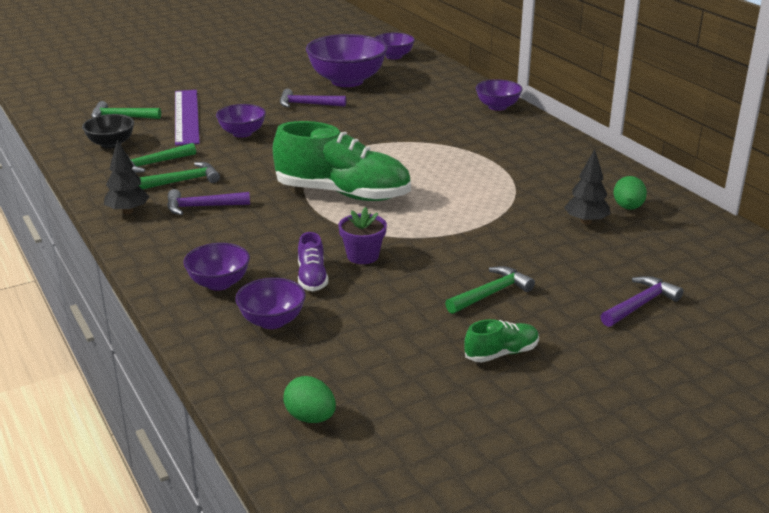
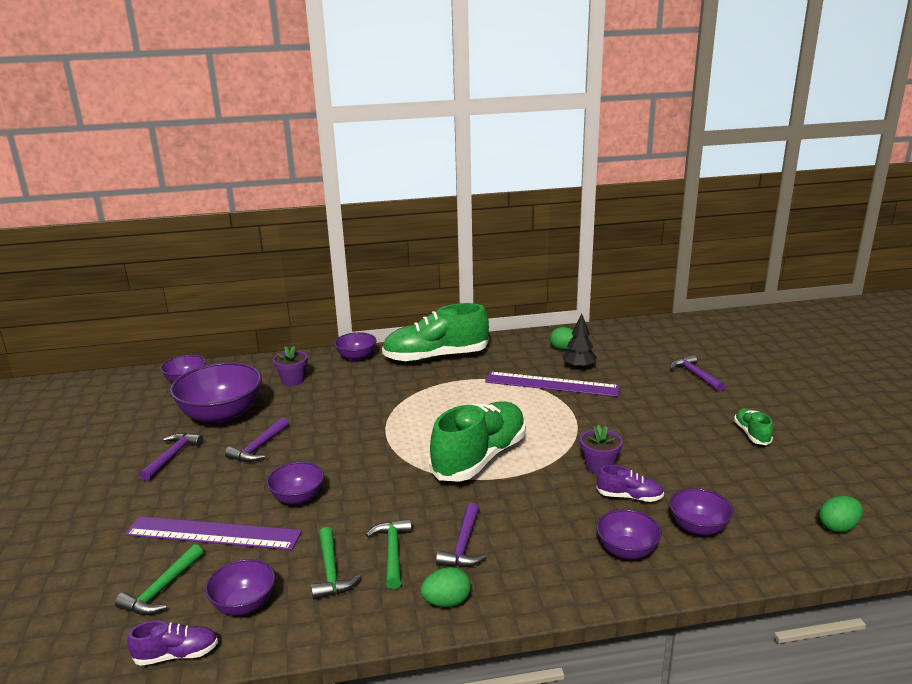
camera: 70 degrees left, 5 degrees down
(60, 137) = (177, 655): none -> purple shoe
(111, 144) = (244, 604): black bowl -> purple bowl
(128, 211) = (446, 602): black tree -> green egg
(278, 80) = (172, 456): none -> purple hammer
(428, 91) = (293, 380): none -> purple flower pot
(491, 293) = (671, 422): green hammer -> none
(526, 210) = (551, 384): none -> purple ruler
(534, 141) = (436, 357): none -> green shoe

